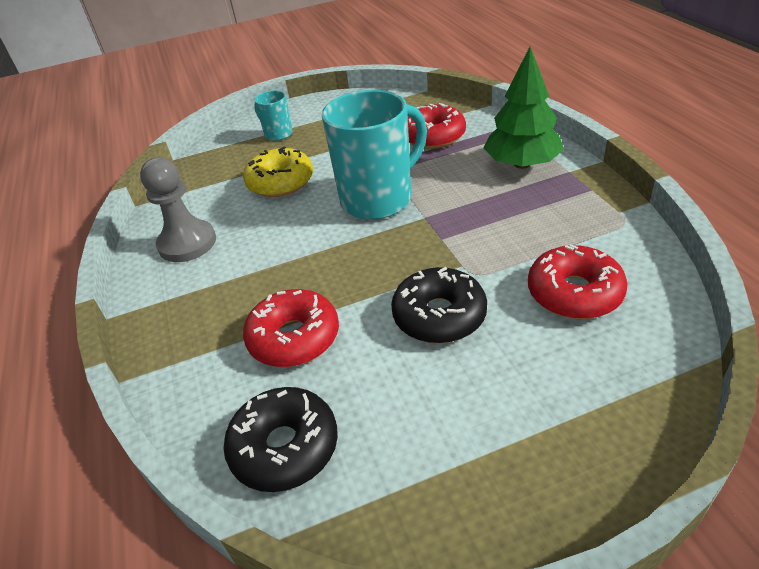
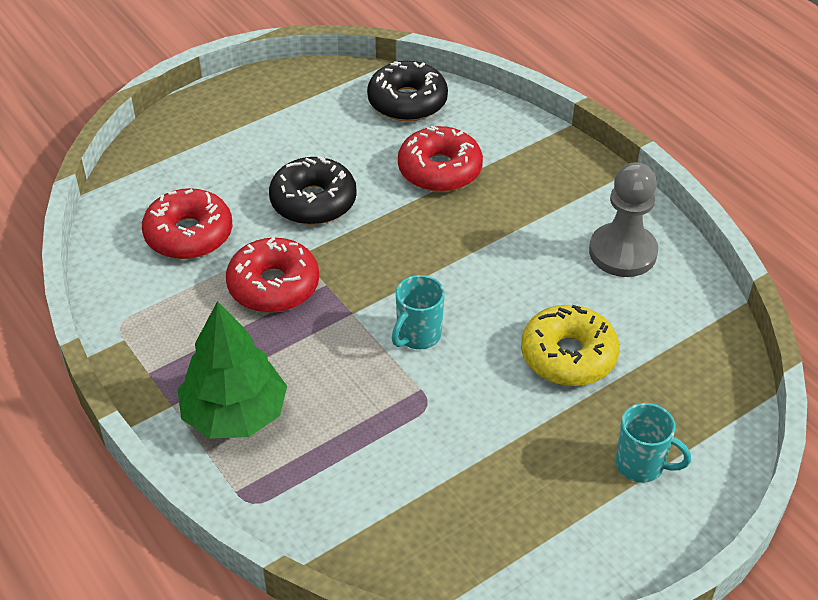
camera: 160 degrees right, 5 degrees up
(378, 199) = (418, 335): turquoise mug -> turquoise mug, size x0.48
(433, 136) = (374, 472): red donut -> red donut (273, 286)

